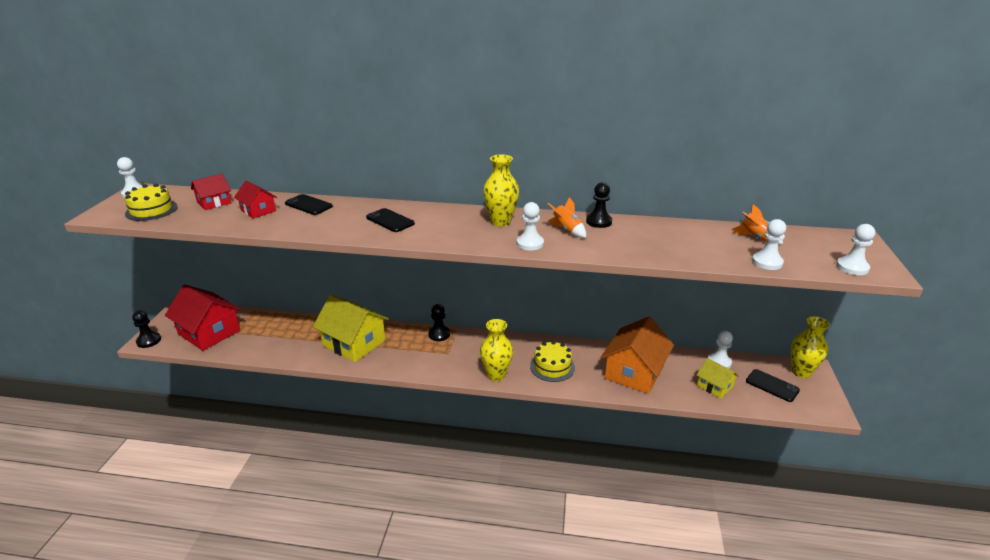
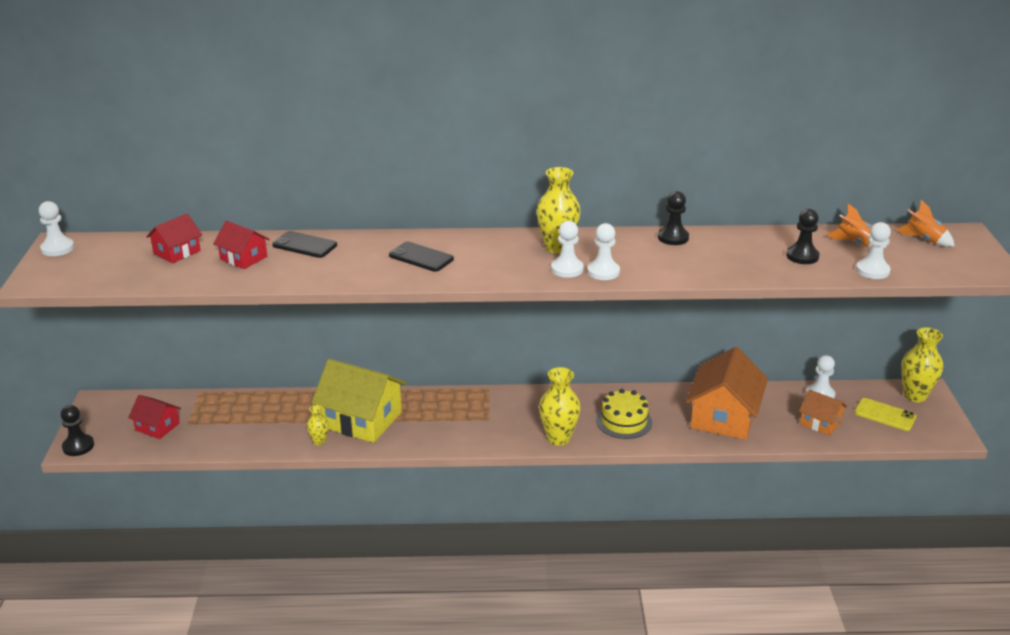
camera: 10 degrees left, 0 degrees up
(151, 210) = (100, 269): yellow cake -> none
(209, 332) = (157, 427): red house -> red house, size x0.52
(316, 356) = (319, 441): none -> yellow vase
(439, 334) = (468, 397): black pawn -> black pawn (802, 256)
(567, 230) = (640, 251): orange rocket -> orange rocket (924, 239)
(714, 386) = (820, 423): yellow house -> orange house
(772, 385) = (885, 415): black phone -> yellow phone
(852, 267) = (962, 268): white pawn -> white pawn (567, 269)

